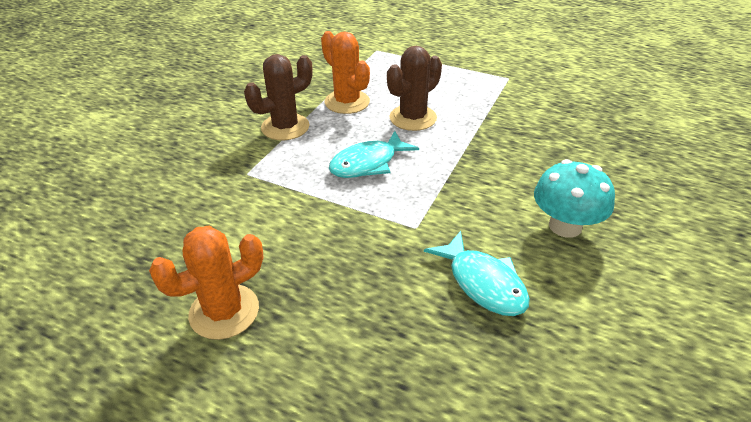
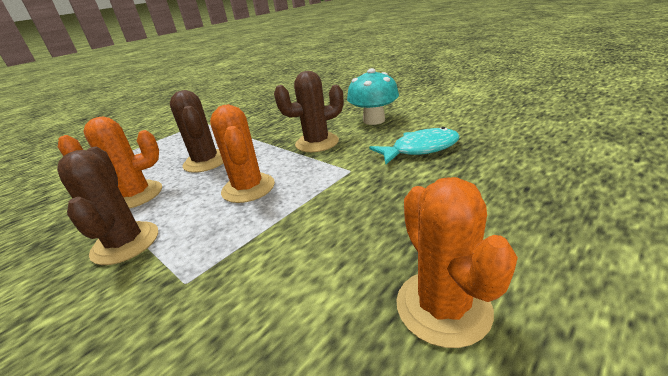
camera: 70 degrees left, 10 degrees down
(368, 163) = (248, 188): turquoise fish -> orange cactus
(477, 186) = (317, 143): none -> brown cactus

